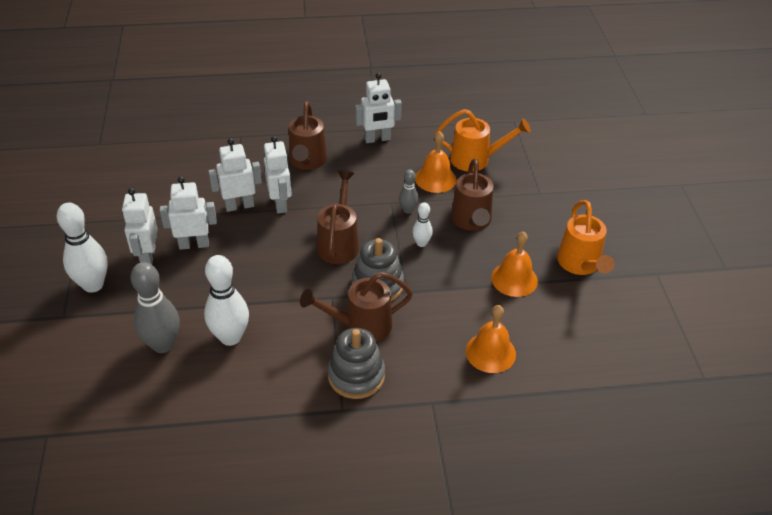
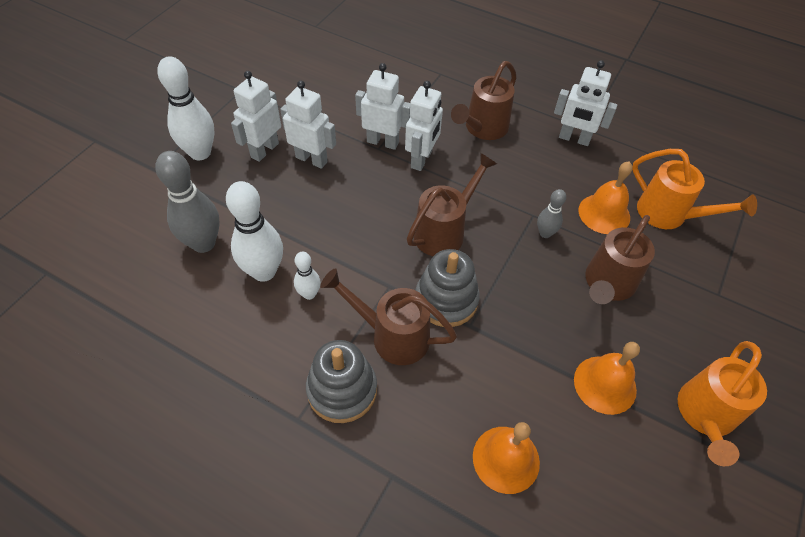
camera: 35 degrees right, 10 degrees up
(421, 243) = (530, 279): white bowling pin -> white bowling pin (309, 294)

